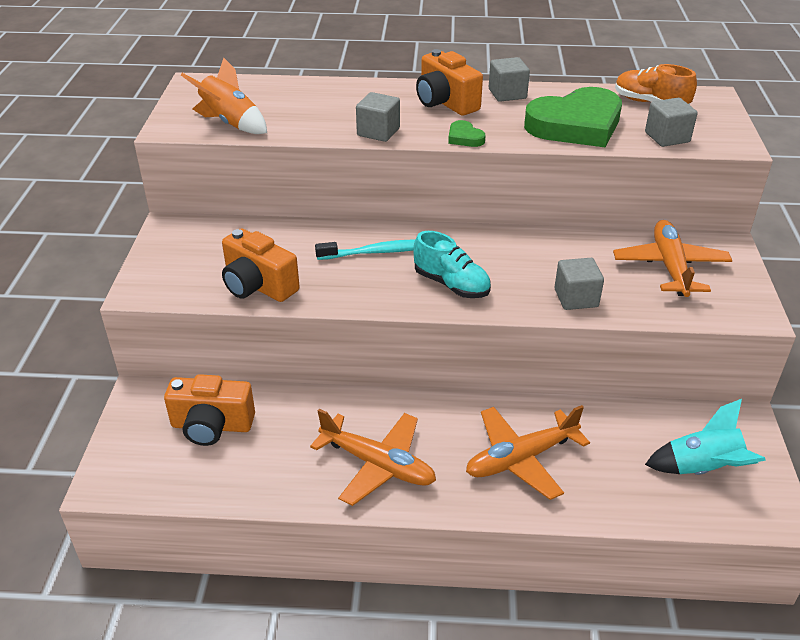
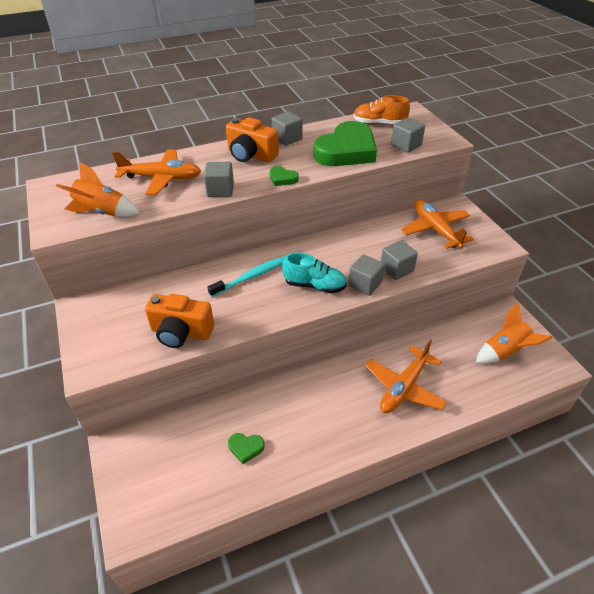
camera: 25 degrees left, 5 degrees up
(212, 426) = (186, 448): orange camera -> none
(278, 451) = (246, 448): none -> green heart
(378, 465) = (319, 429): orange plane -> orange plane (162, 178)
(518, 302) = (365, 284): none -> grey cube
(702, 468) = (505, 351): turquoise rocket -> orange rocket

